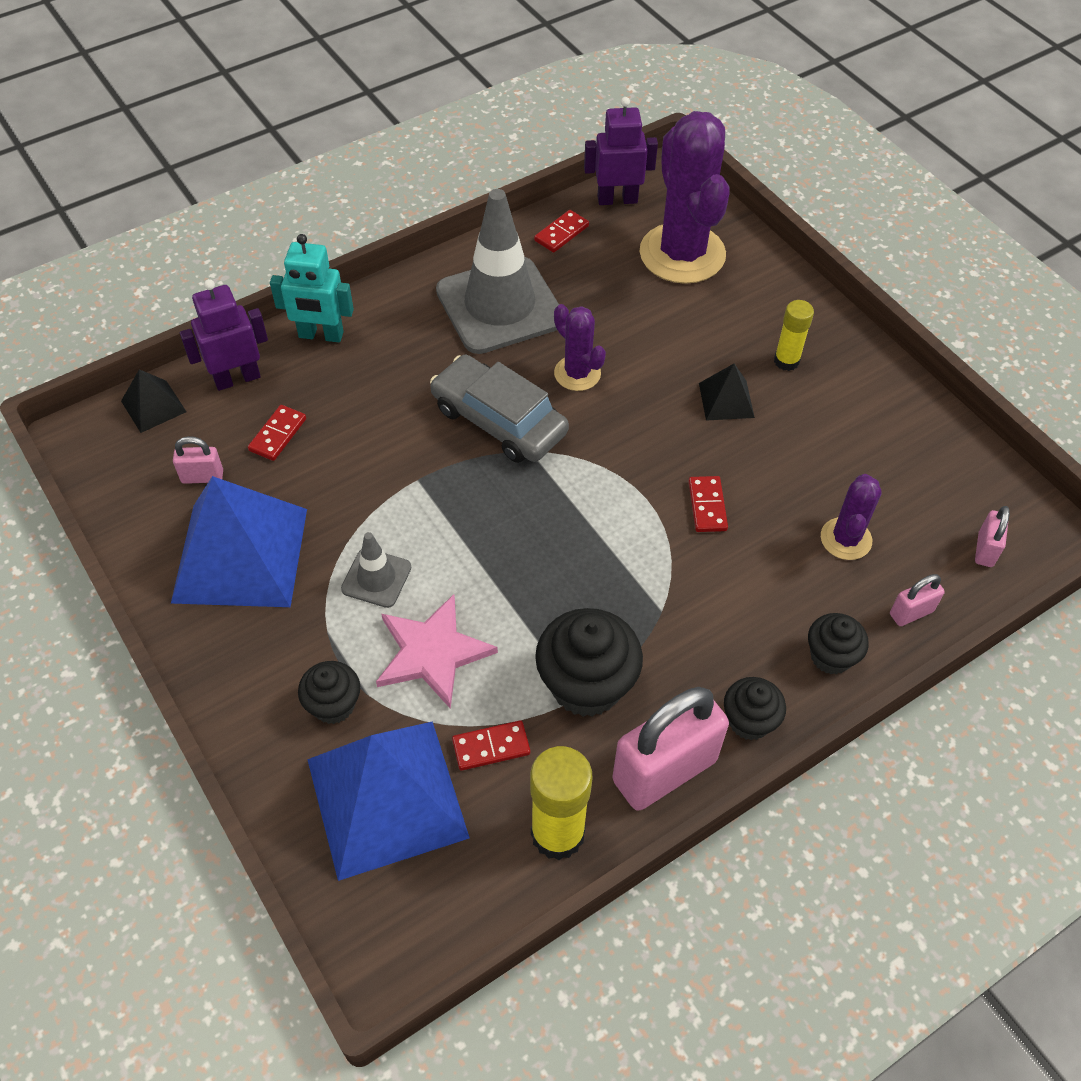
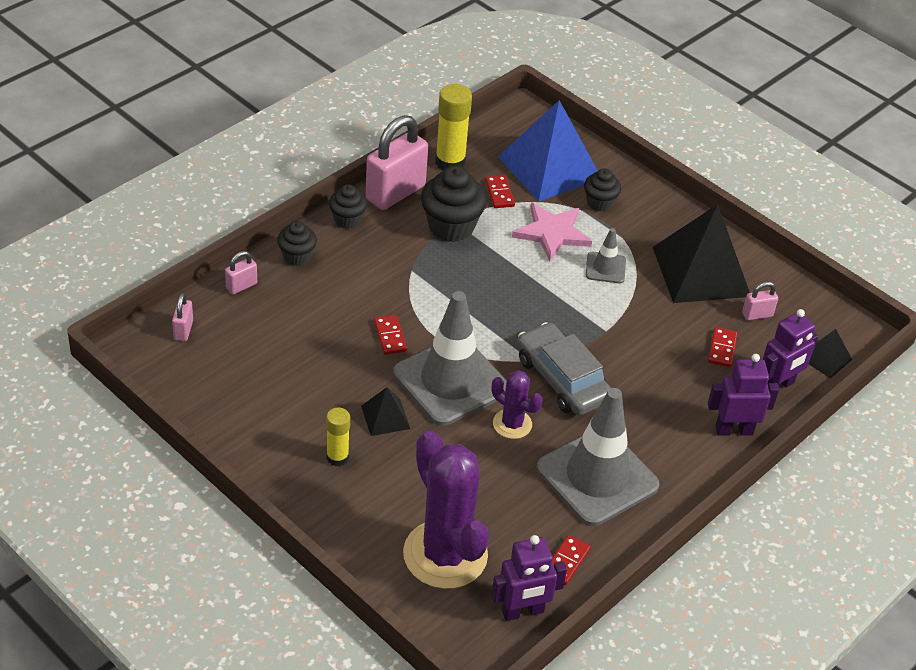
camera: 165 degrees right, 10 degrees down
(240, 555) = (701, 271): blue pyramid -> black pyramid
(321, 335) = (734, 430): turquoise robot -> purple robot
(491, 747) = (499, 193): red domino -> red domino turned 75 degrees counterclockwise
(499, 420) = (562, 379): grey car -> grey car turned 150 degrees counterclockwise
(639, 434) = (451, 381): none -> grey traffic cone
(846, 539) = (286, 326): purple cactus -> none

